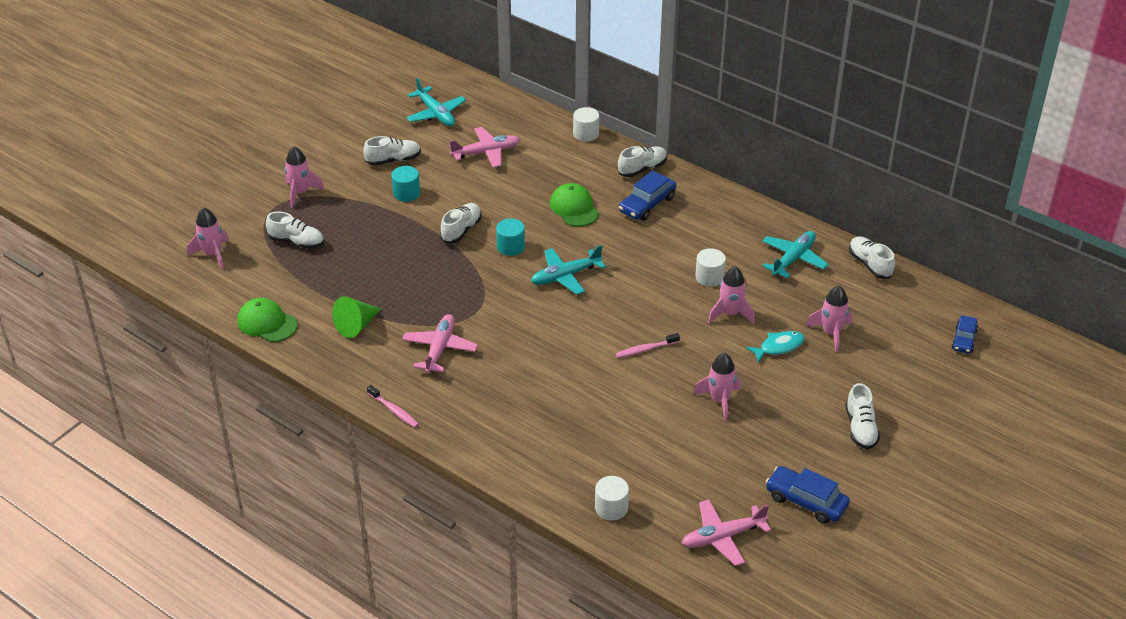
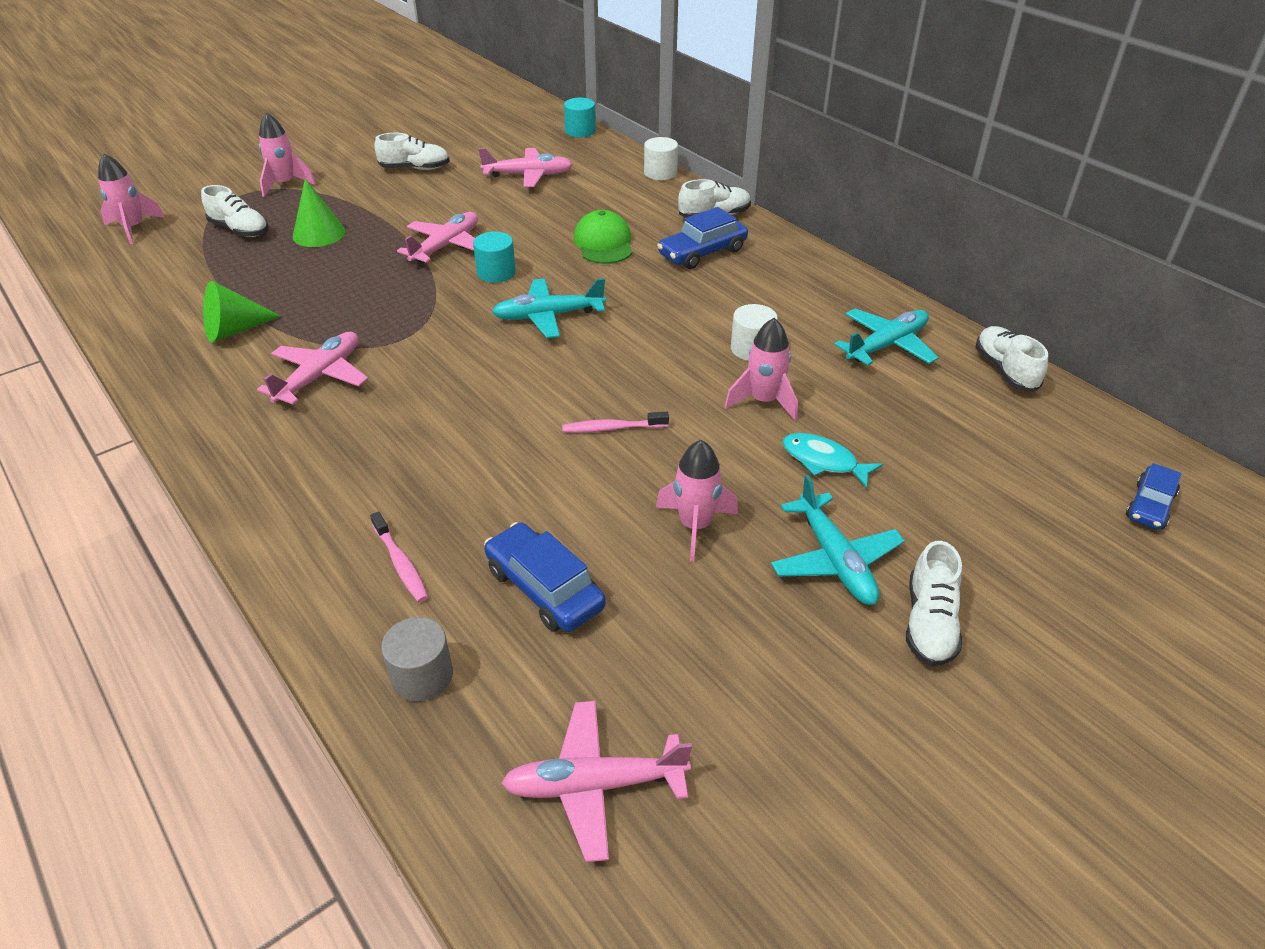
camera: 15 degrees right, 0 degrees up
(267, 323) = (128, 309): green cap -> none
(359, 235) = (319, 234): none -> green cone
(394, 410) = (196, 446): pink toothbrush -> pink toothbrush (401, 564)
(406, 193) = (406, 201): turquoise cylinder -> turquoise cylinder (580, 131)
(436, 113) = (494, 134): turquoise plane -> turquoise plane (835, 560)
(461, 230) = (446, 246): white shoe -> pink plane
(611, 508) = (422, 675): white cylinder -> grey cylinder
(778, 347) = (823, 461): turquoise fish -> turquoise fish turned 135 degrees counterclockwise
(806, 501) = (785, 746): blue car -> blue car (545, 588)
(831, 333) = (917, 456): pink rocket -> none

